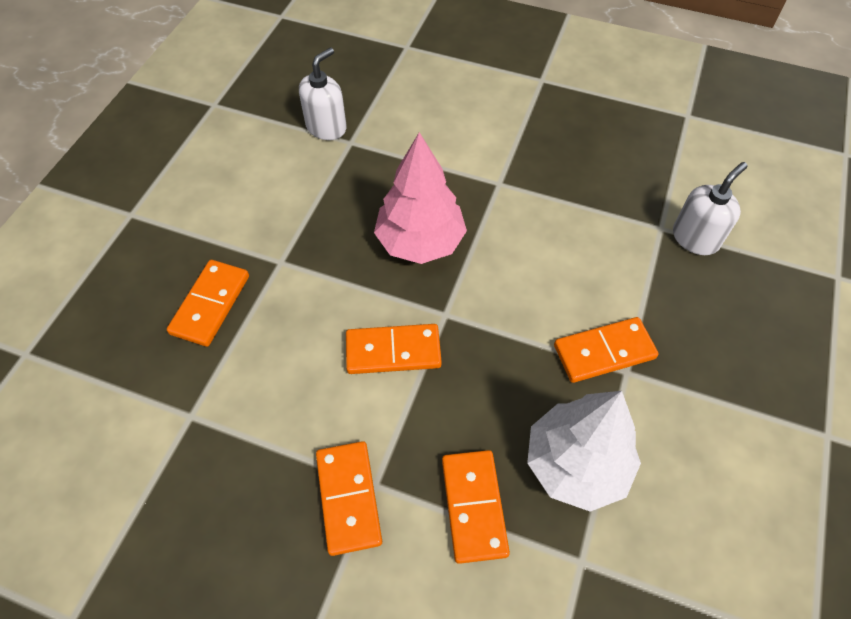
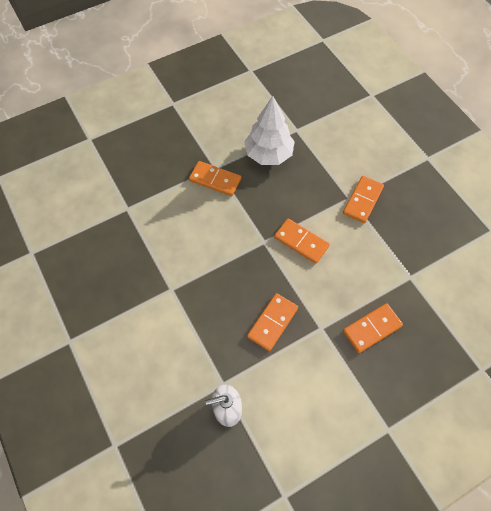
camera: 140 degrees left, 5 degrees up
(420, 242) = (242, 286): pink tree -> none
(474, 506) = (318, 167): orange domino -> orange domino (272, 322)
(695, 238) = (119, 193): white soap dispenser -> none

